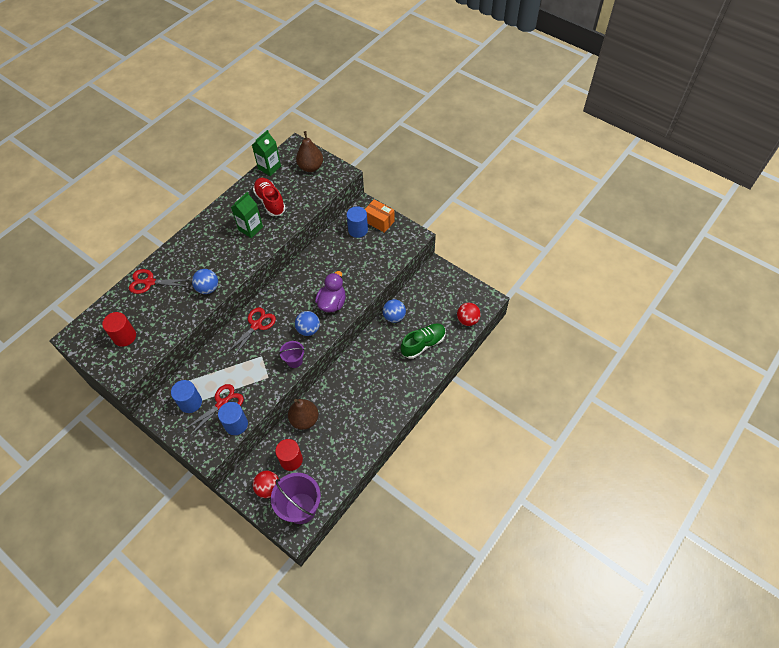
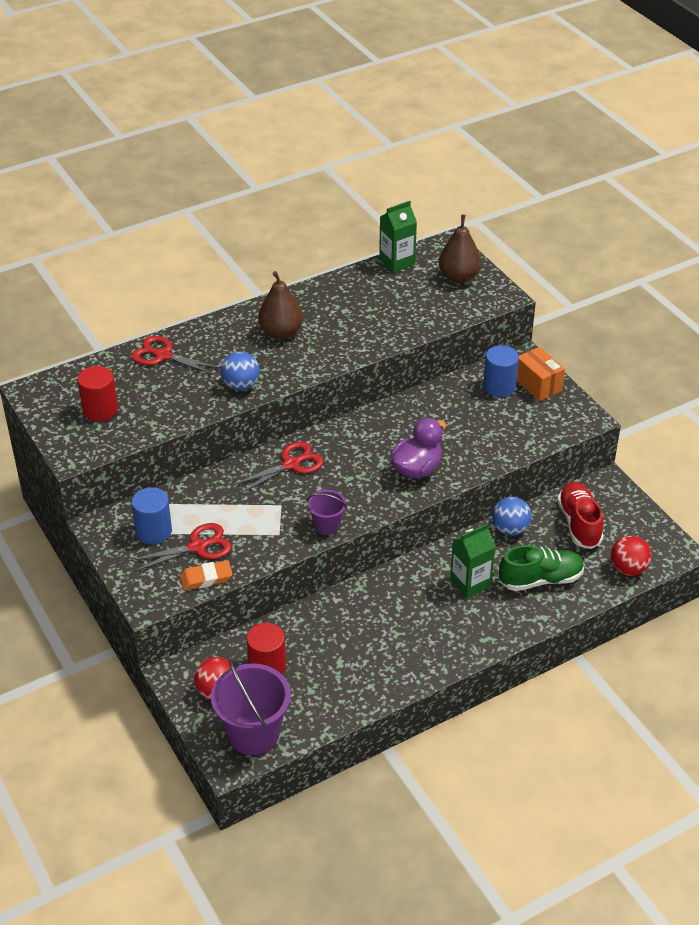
camera: 20 degrees right, 15 degrees down
(236, 424) = (206, 578): blue cylinder -> orange eraser
(250, 228) = (335, 329): green carton -> green carton (470, 583)
(270, 202) = (378, 304): red shoe -> red shoe (579, 524)
(304, 419) = (310, 621): brown pear -> brown pear (281, 332)
(308, 329) = (366, 492): blue ball -> none

